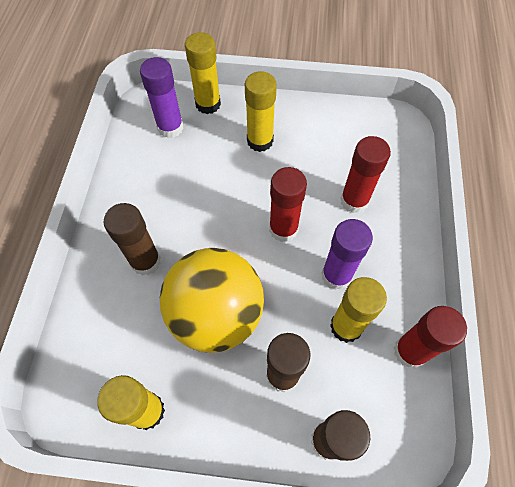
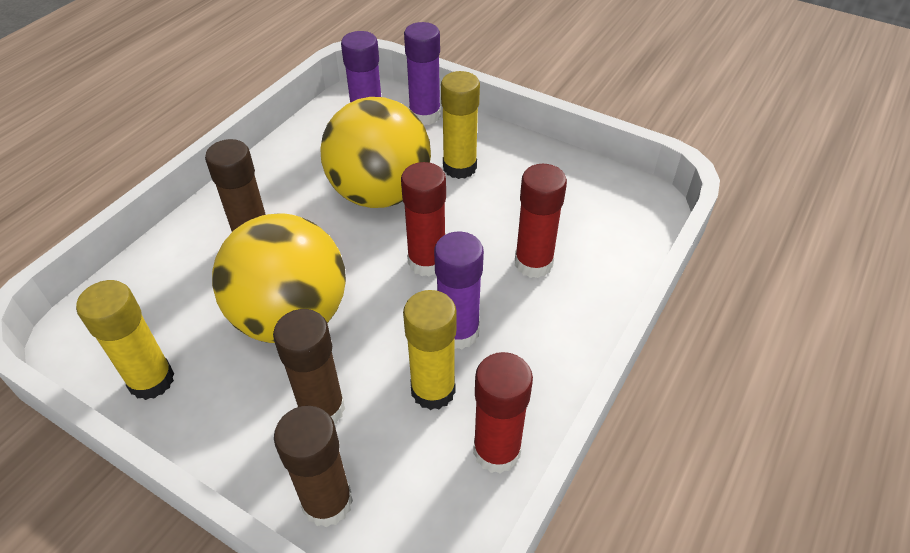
camera: 25 degrees right, 15 degrees down
(208, 104) = (425, 115): yellow glue stick -> purple glue stick
(216, 185) = (380, 193): none -> yellow ball

